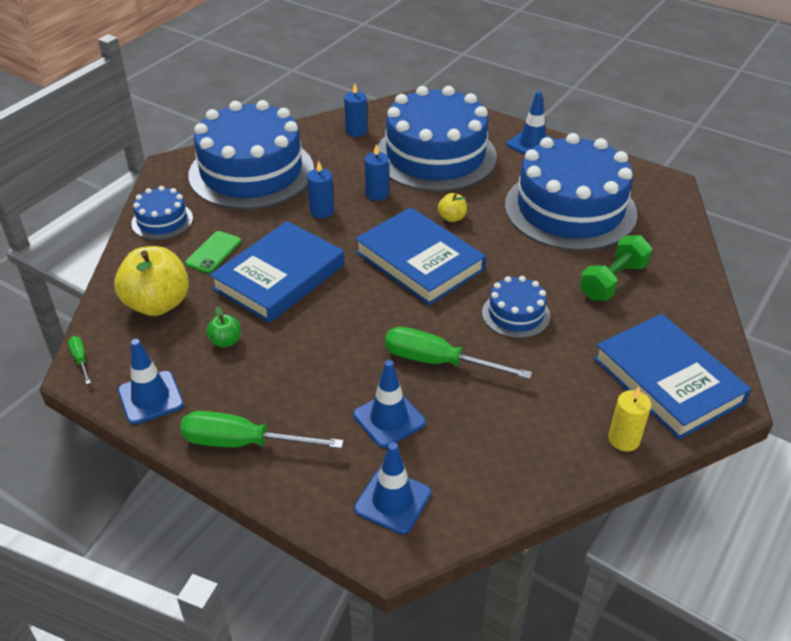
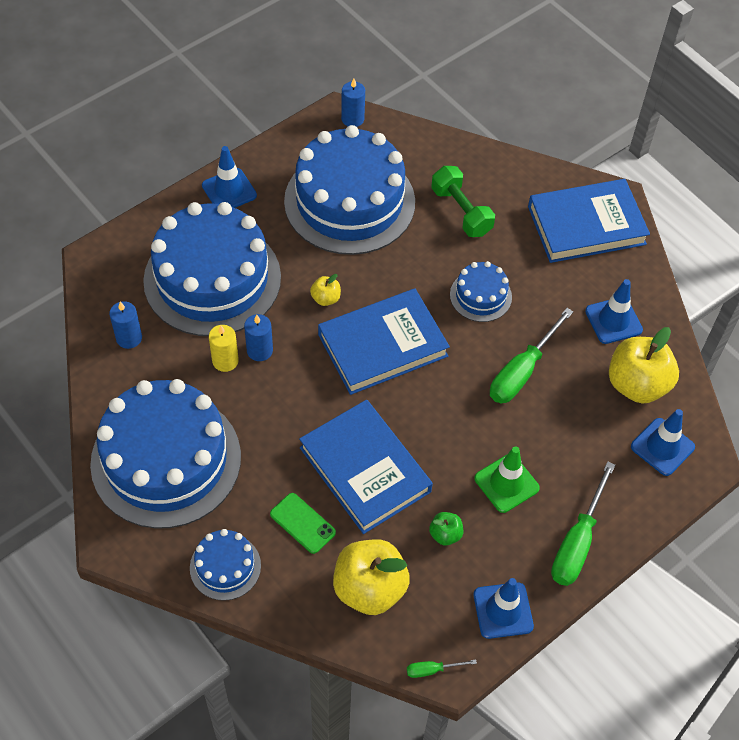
camera: 75 degrees left, 15 degrees up
(297, 374) = (506, 483): none -> green traffic cone
(322, 211) = (269, 408): blue candle -> blue candle (352, 119)
(389, 419) = (578, 426): blue traffic cone -> blue traffic cone (613, 320)
(469, 463) = (637, 384): none -> yellow apple
(624, 439) = (637, 277): yellow candle -> yellow candle (225, 361)

